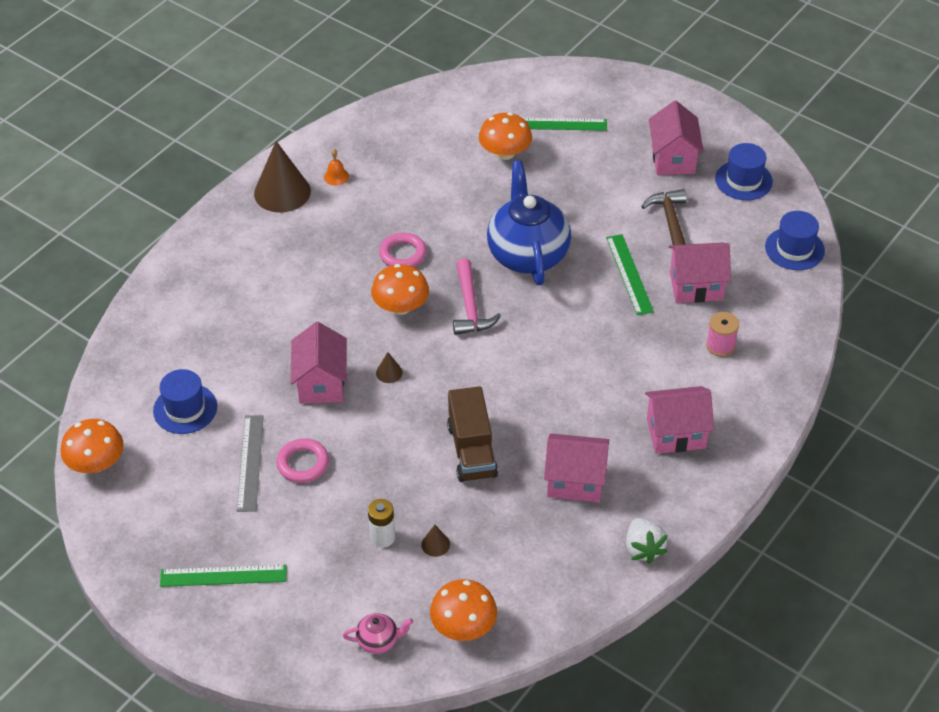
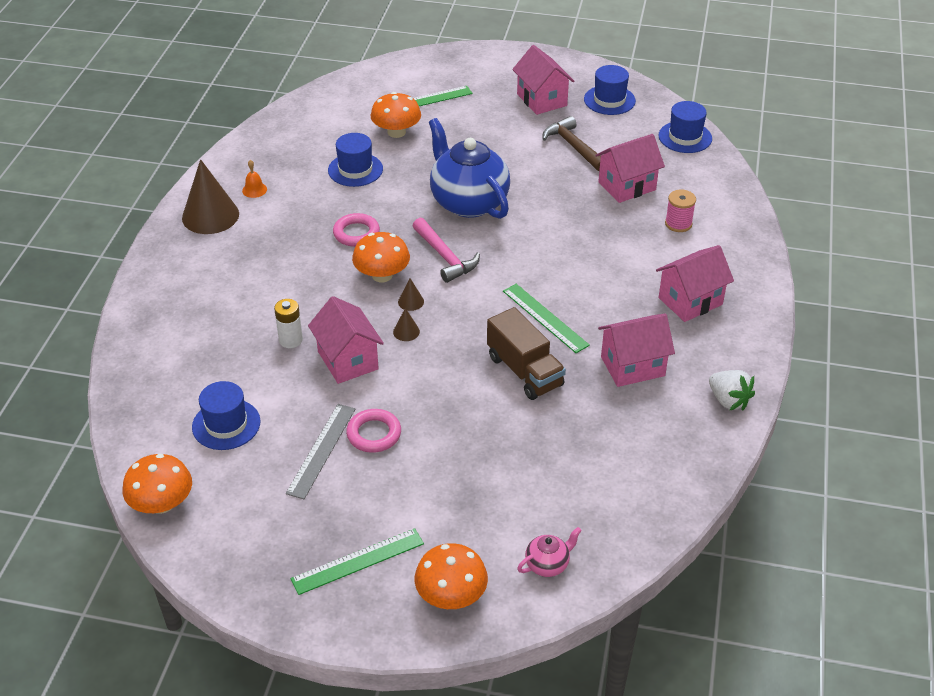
camera: 25 degrees left, 5 degrees down
(250, 462) = (321, 450): grey ruler -> grey ruler turned 45 degrees clockwise
(382, 537) = (491, 472): white battery -> white battery (290, 340)
(435, 544) = (544, 460): brown cone -> brown cone (411, 301)
(441, 183) = (355, 170): none -> blue hat
(463, 626) = (617, 522): orange mushroom -> orange mushroom (451, 595)
(629, 274) = (565, 193): green ruler -> green ruler (545, 318)

